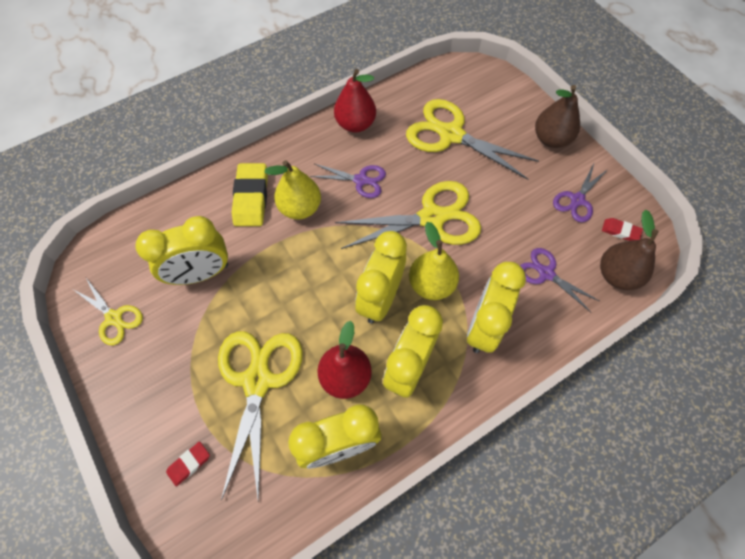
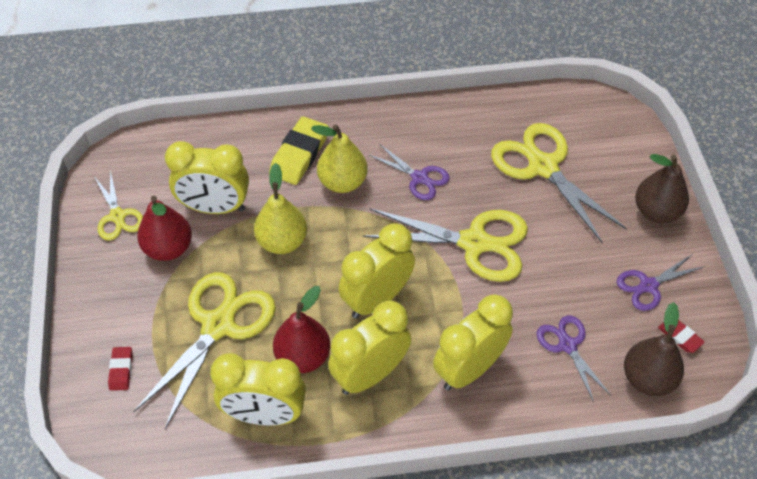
camera: 25 degrees right, 10 degrees down
(189, 464) = (121, 370): red eraser -> red eraser turned 75 degrees counterclockwise
(355, 124) = (444, 120): red pear -> red pear (169, 248)
(431, 284) = (436, 307): yellow pear -> yellow pear (282, 242)

